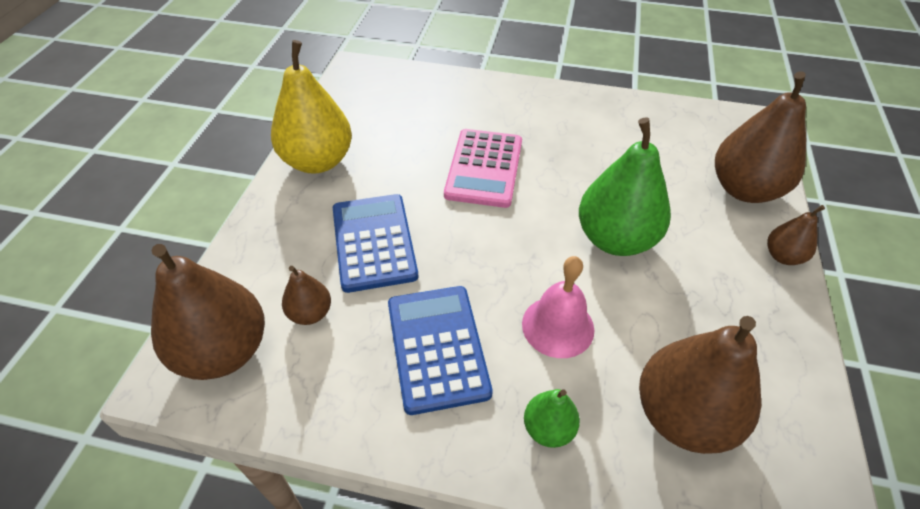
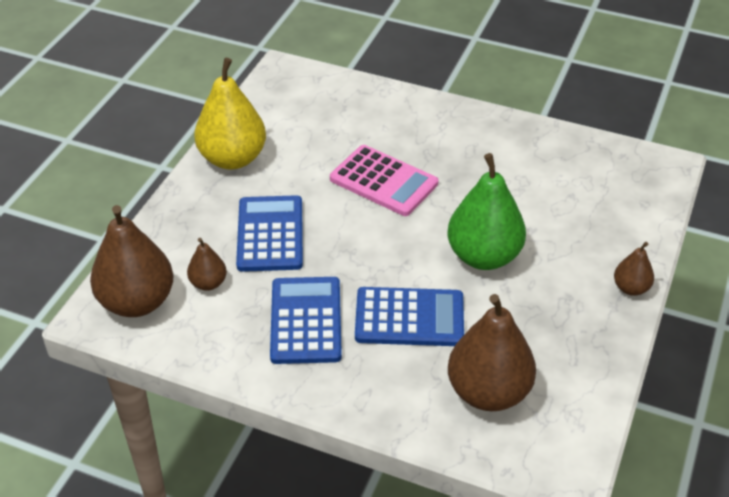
camera: 10 degrees right, 5 degrees down
(484, 168) = (383, 181): pink calculator -> pink calculator turned 75 degrees counterclockwise
(548, 429) = (378, 386): green pear -> none
(558, 326) = (409, 318): pink bell -> blue calculator
(744, 189) = (623, 227): brown pear -> none

